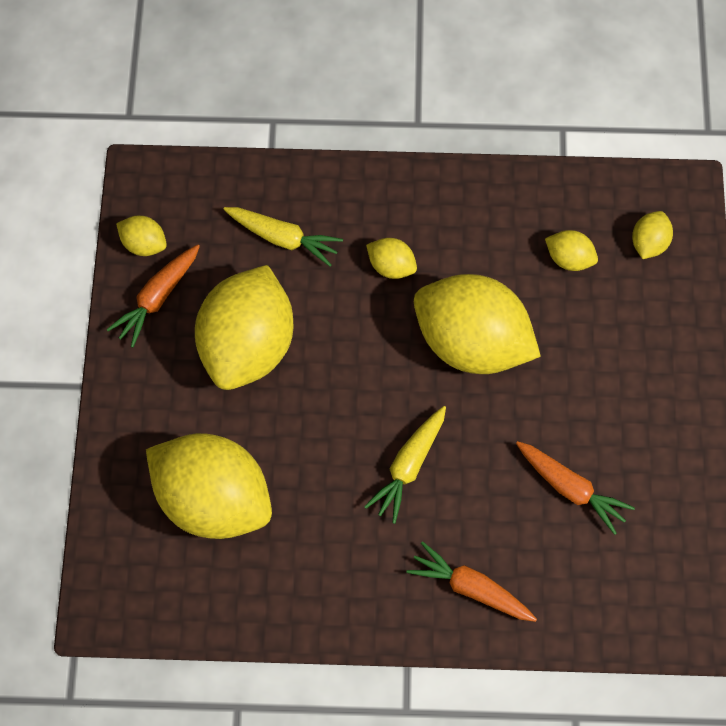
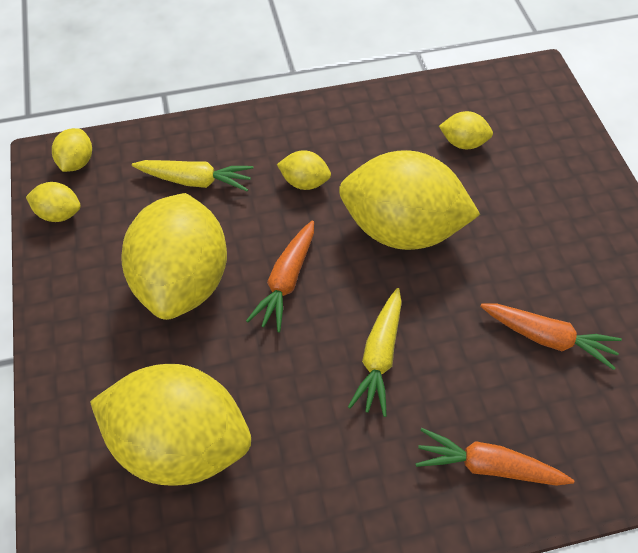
camera: 15 degrees left, 10 degrees down
(157, 298) = (81, 258): orange carrot -> orange carrot (286, 281)
(649, 243) = (526, 117): yellow lemon -> yellow lemon (77, 162)

